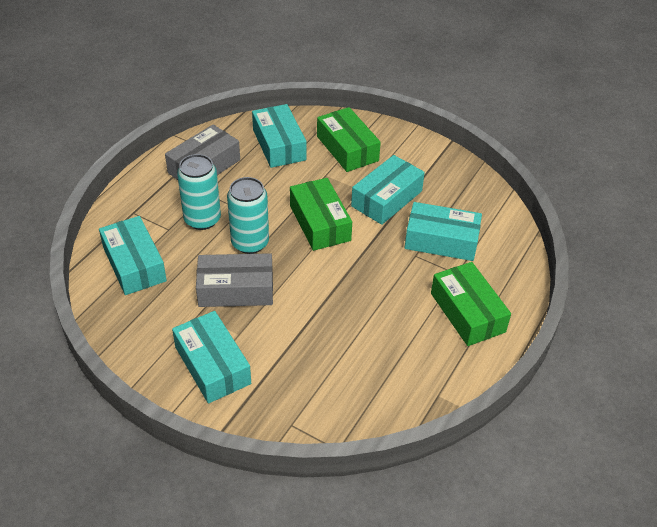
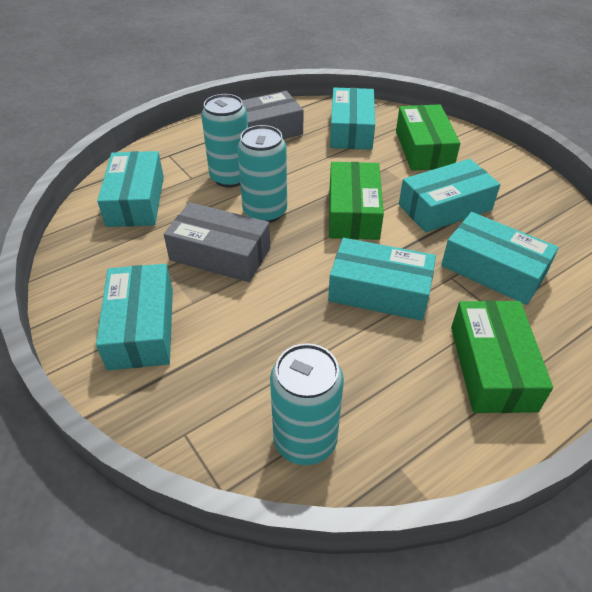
camera: 25 degrees right, 0 degrees up
(370, 282) = (379, 291): none -> turquoise box
(372, 400) = (305, 440): none -> turquoise can

